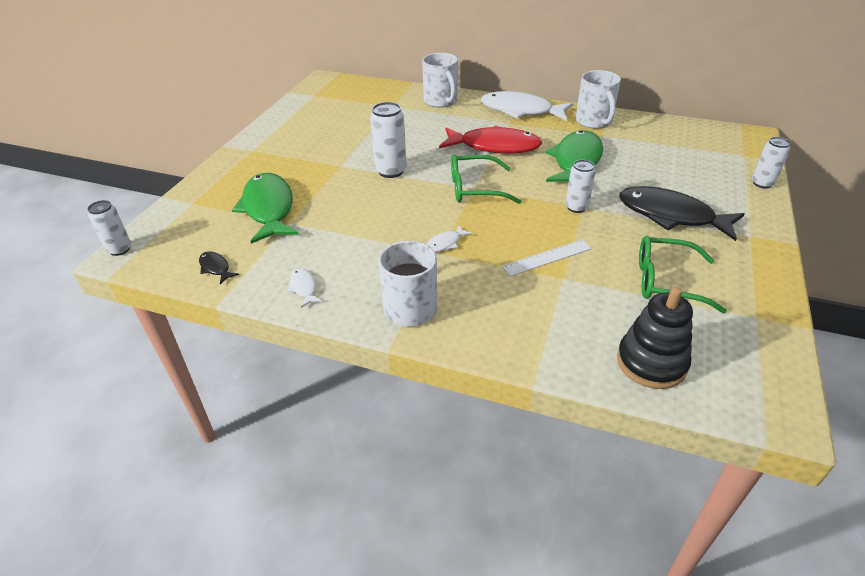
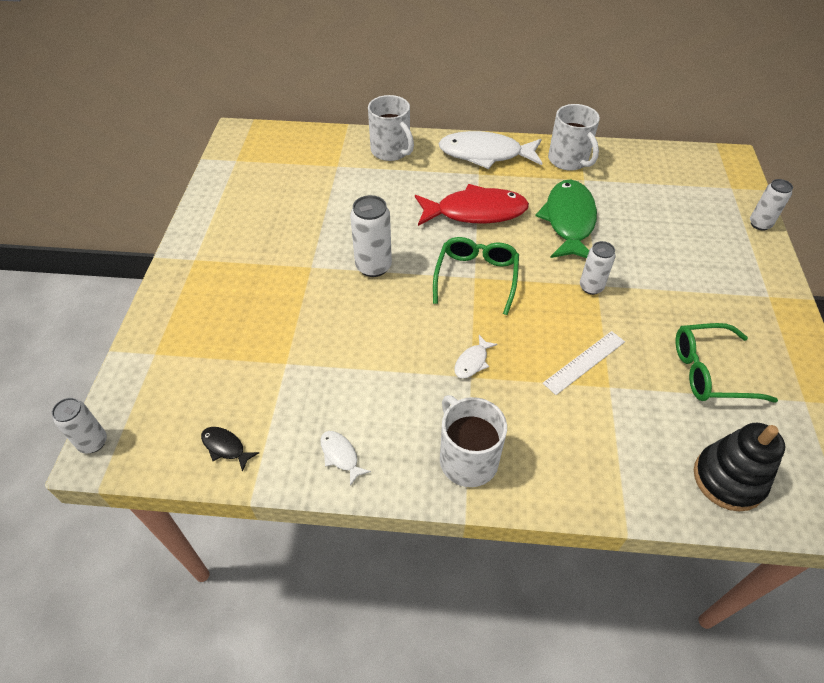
camera: 15 degrees left, 10 degrees up
(268, 208) = (252, 346): green fish -> none
(475, 188) = (476, 277): green glasses -> green glasses turned 120 degrees clockwise
(670, 215) = (687, 282): black fish -> none

